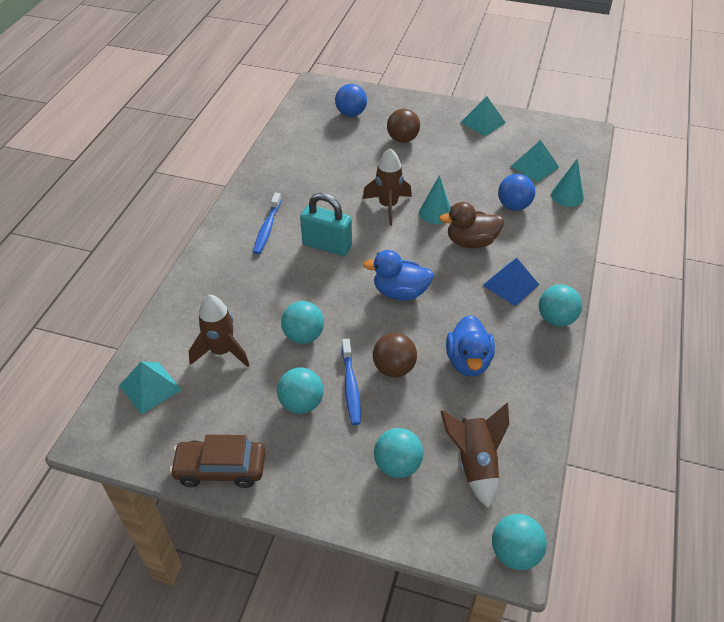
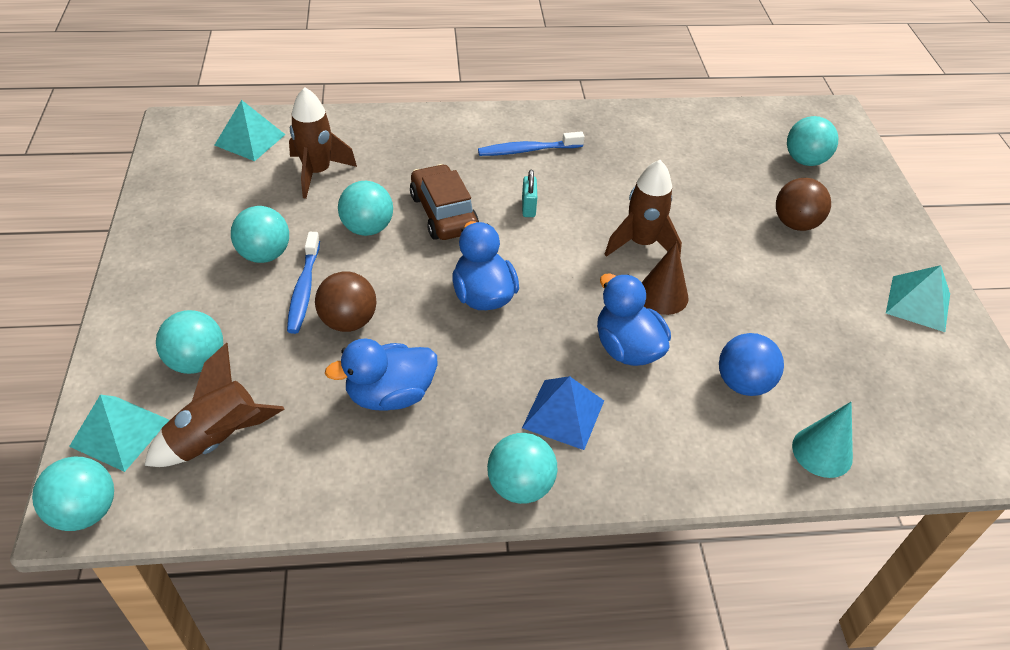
camera: 65 degrees right, 0 degrees up
(220, 468) = (159, 219): brown car -> brown car (443, 213)
(327, 246) = (528, 207): turquoise padlock -> turquoise padlock, size x0.49
(351, 114) = (805, 160): blue ball -> turquoise ball
(351, 386) = (304, 289): blue toothbrush -> blue toothbrush turned 60 degrees counterclockwise
(435, 212) = (662, 295): turquoise cone -> brown cone
(471, 242) = (627, 348): brown duck -> blue duck
(534, 167) = (862, 392): turquoise pyramid -> turquoise pyramid (120, 432)

